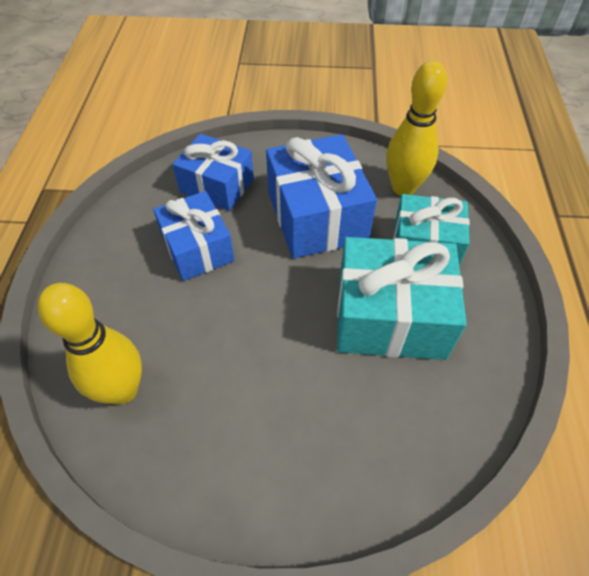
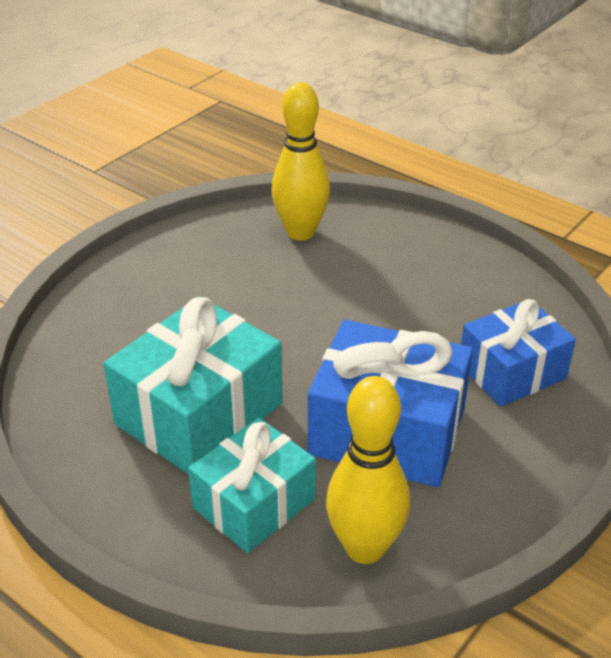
camera: 125 degrees right, 15 degrees down
(197, 248) = (419, 321): blue gift -> none

